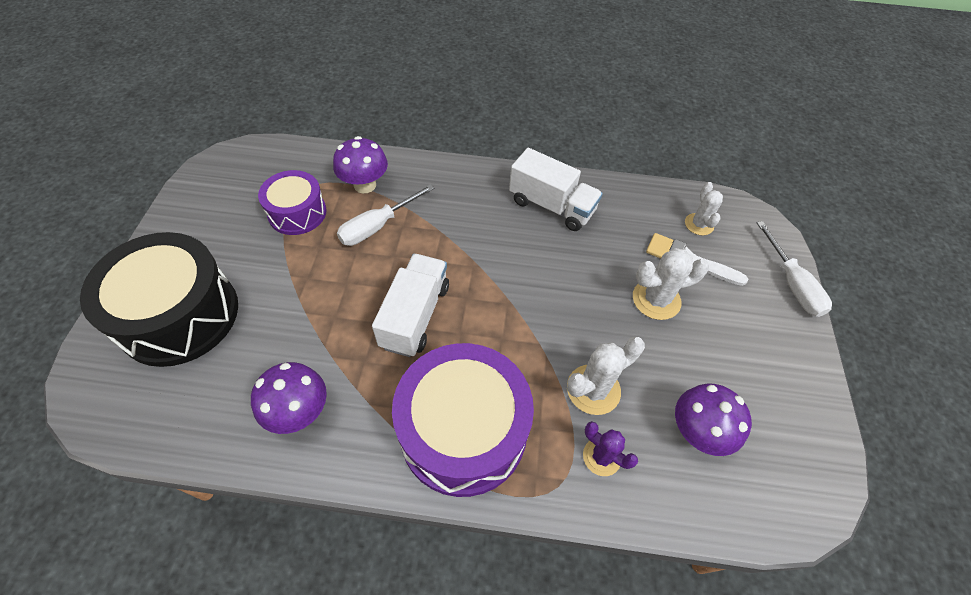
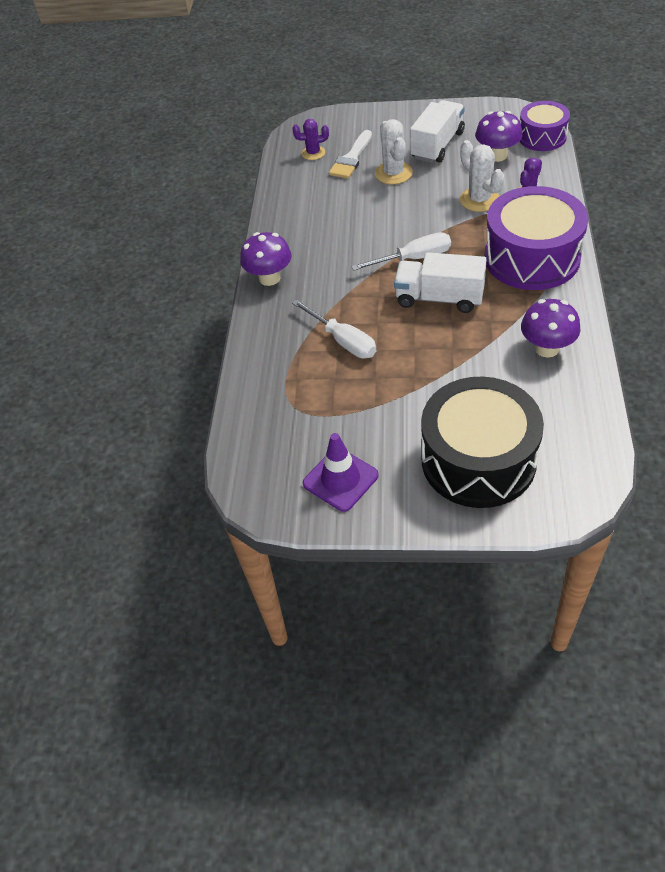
camera: 85 degrees left, 5 degrees down
(212, 211) = (340, 479): none -> purple traffic cone
(297, 213) = (333, 405): purple drum -> purple drum (542, 137)
(365, 185) = (287, 361): purple mushroom -> purple mushroom (269, 278)
(551, 206) = (302, 232): white truck -> white truck (437, 145)
(699, 224) = (313, 153): white cactus -> purple cactus
(791, 284) = (365, 113): white screwdriver -> white screwdriver (413, 258)

